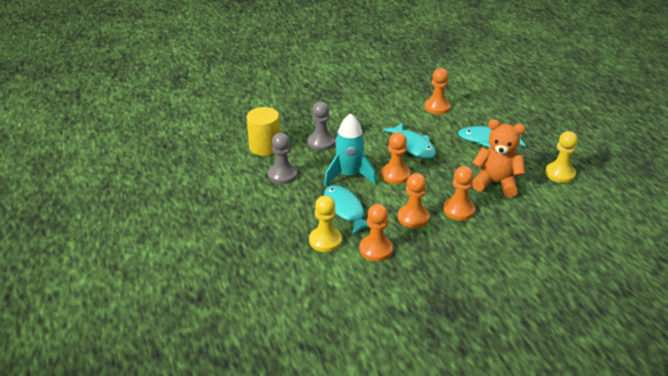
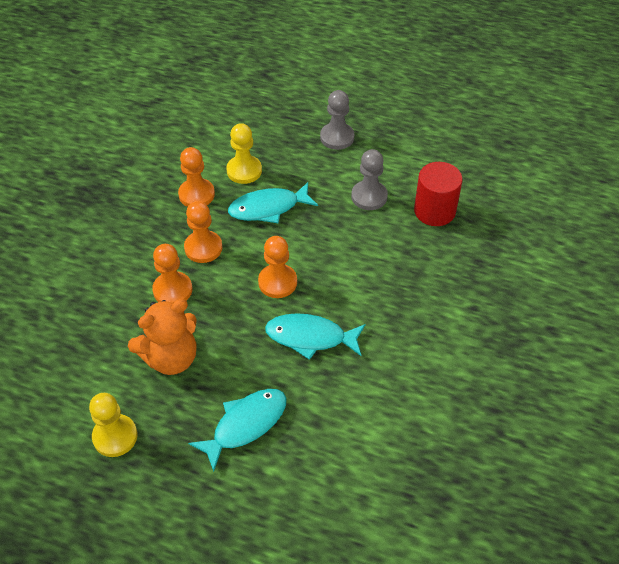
camera: 130 degrees right, 15 degrees up
(265, 147) = (434, 211): yellow cylinder -> red cylinder
(321, 142) = (398, 260): grey pawn -> grey pawn (337, 137)
(345, 210) = (268, 208): turquoise fish -> turquoise fish turned 150 degrees clockwise
(349, 175) = (316, 245): turquoise rocket -> none
(437, 107) = (367, 433): orange pawn -> none

